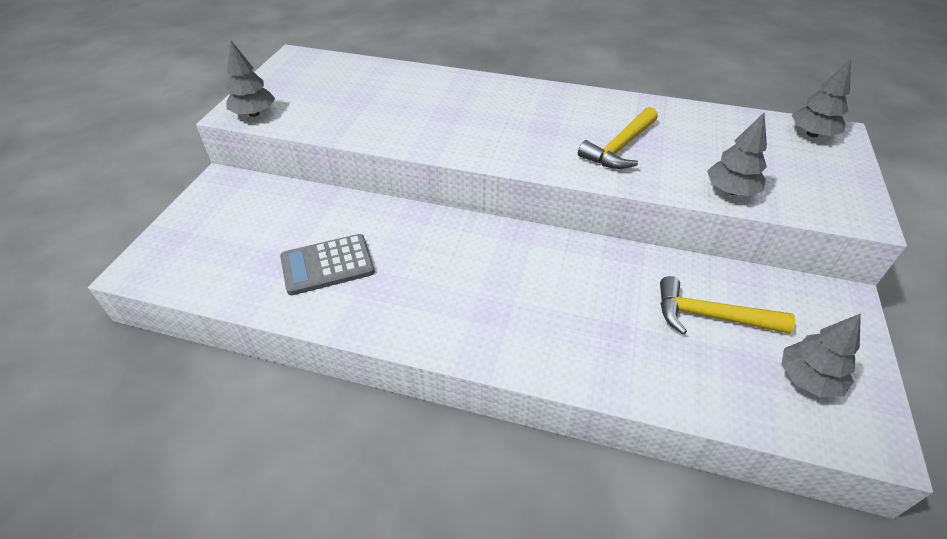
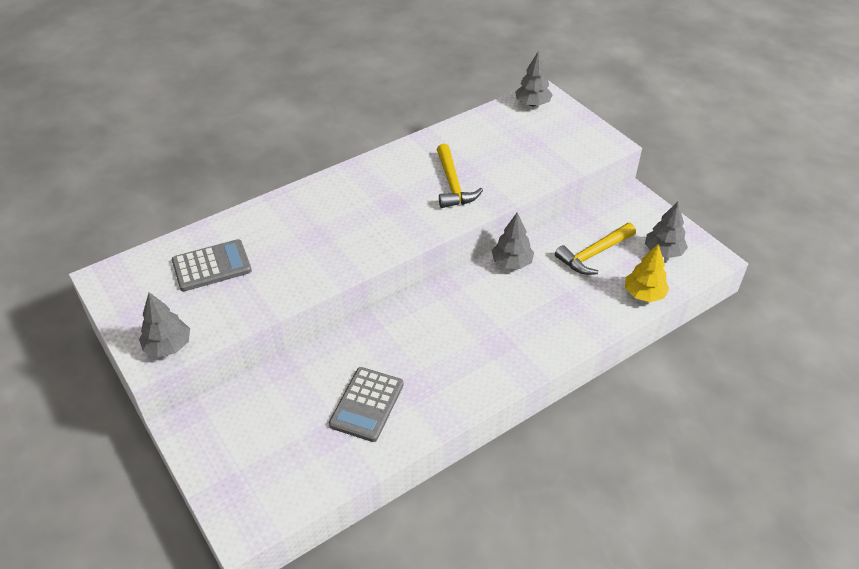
camera: 50 degrees left, 0 degrees up
(356, 88) = (212, 266): none -> grey calculator
(716, 399) = (644, 294): none -> yellow tree
(730, 191) = (541, 172): grey tree -> grey tree (512, 262)

